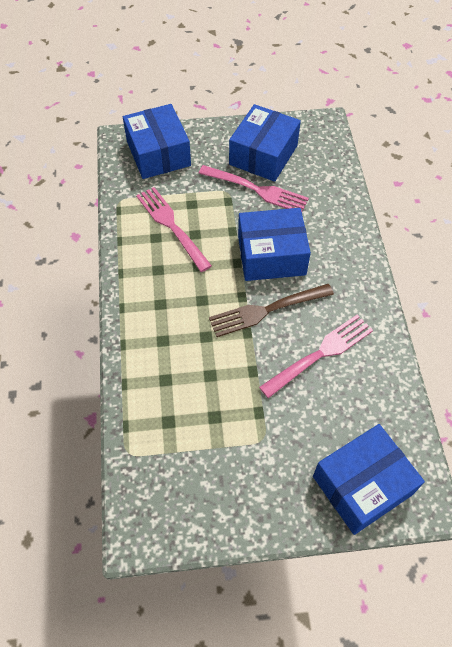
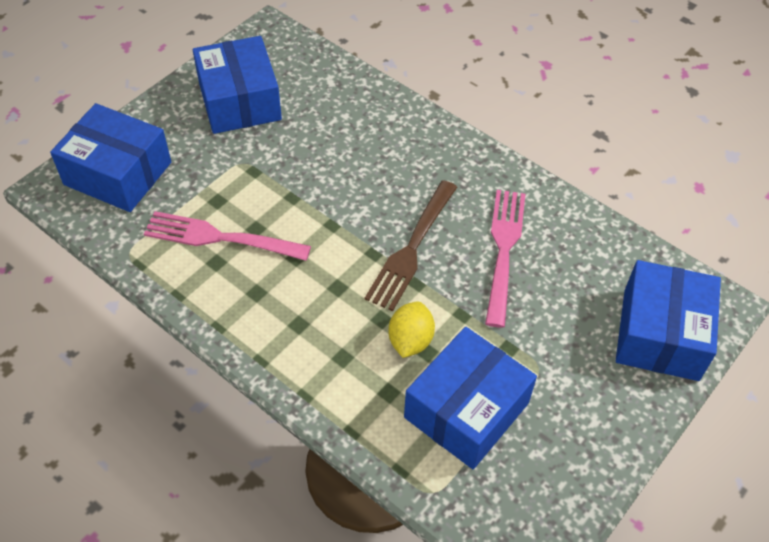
camera: 45 degrees left, 5 degrees down
(208, 361) = (410, 340): none -> yellow lemon
(256, 190) = (271, 140): pink fork -> none
(271, 255) = (358, 193): blue box -> blue box (466, 410)

